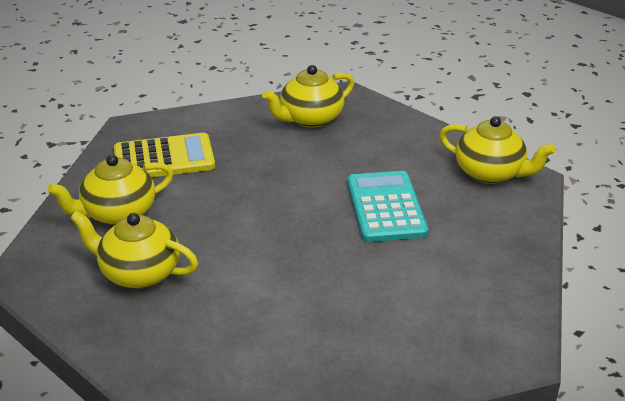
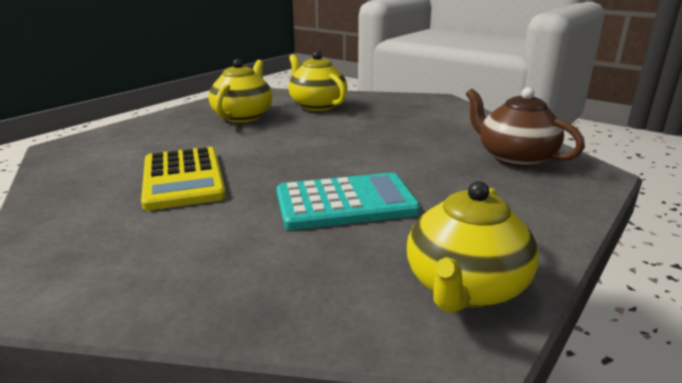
camera: 85 degrees right, 10 degrees down
(164, 158) = (398, 111): yellow calculator -> yellow calculator (183, 178)
(310, 119) = (514, 157): yellow teapot -> brown teapot

